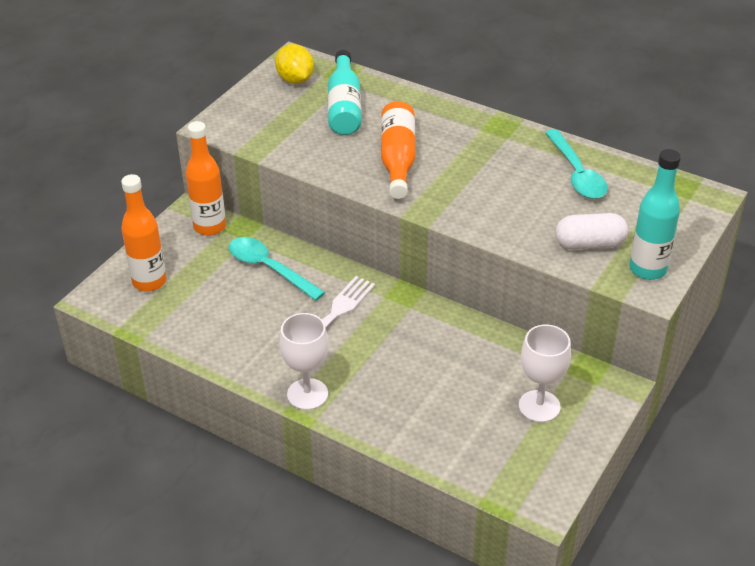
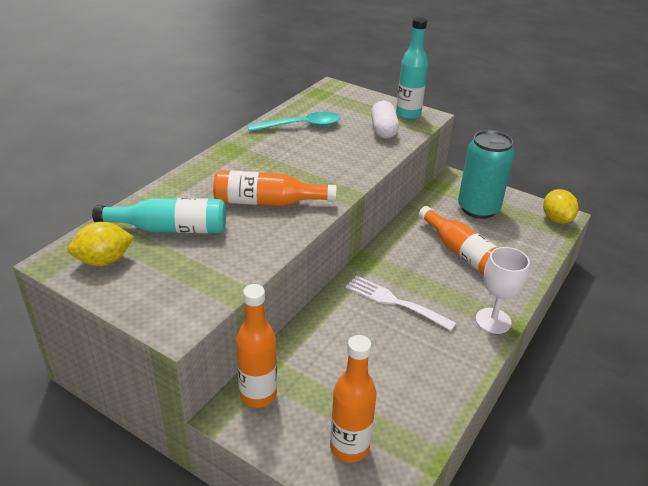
camera: 90 degrees left, 5 degrees down
(269, 268) = (331, 345): turquoise spoon -> none
(432, 379) = (462, 253): none -> orange bottle
(531, 495) = (556, 219): none -> yellow lemon
(539, 406) = (478, 208): white goblet -> turquoise can

